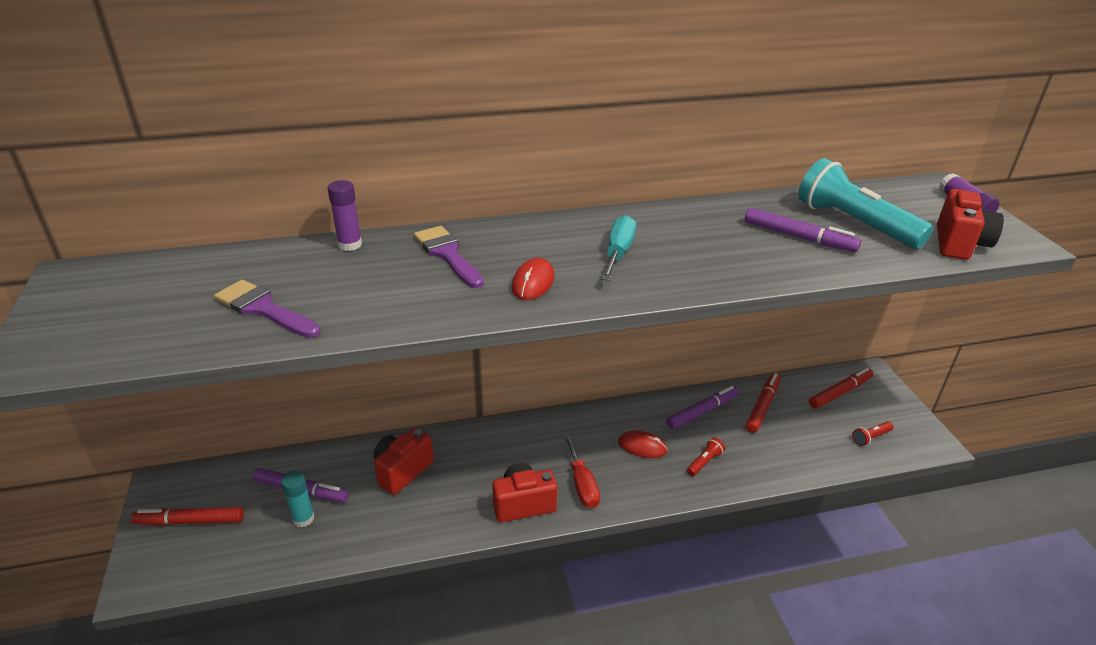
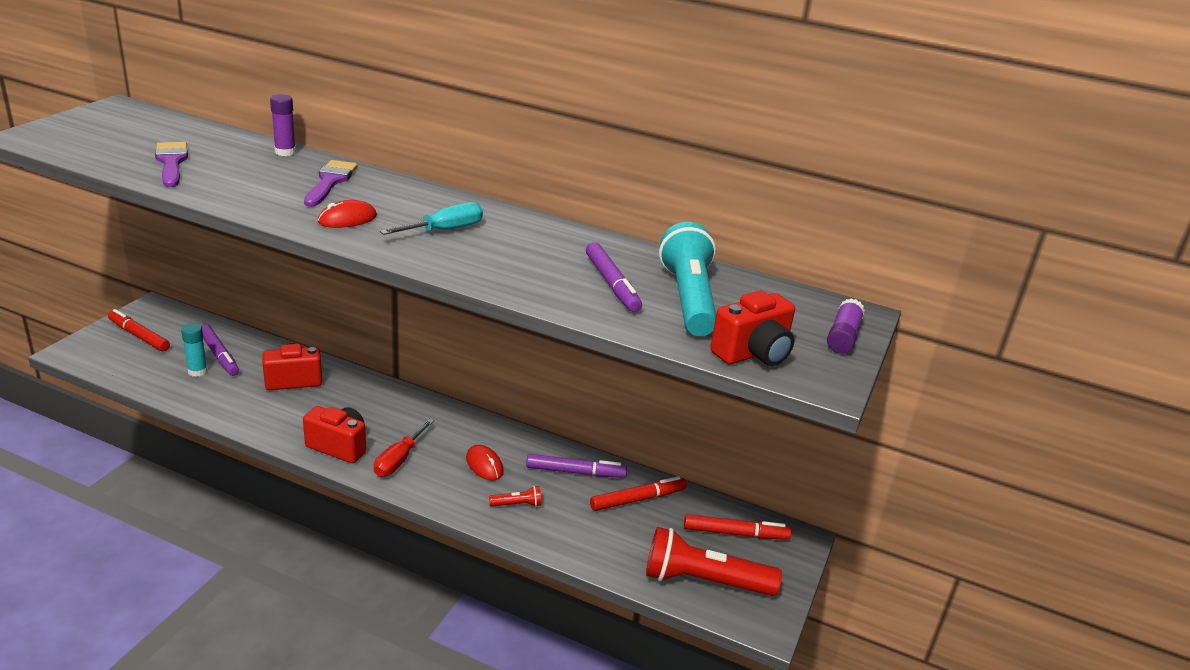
camera: 35 degrees right, 5 degrees down
(870, 438) = (703, 581): red flashlight -> red flashlight, size x2.35

